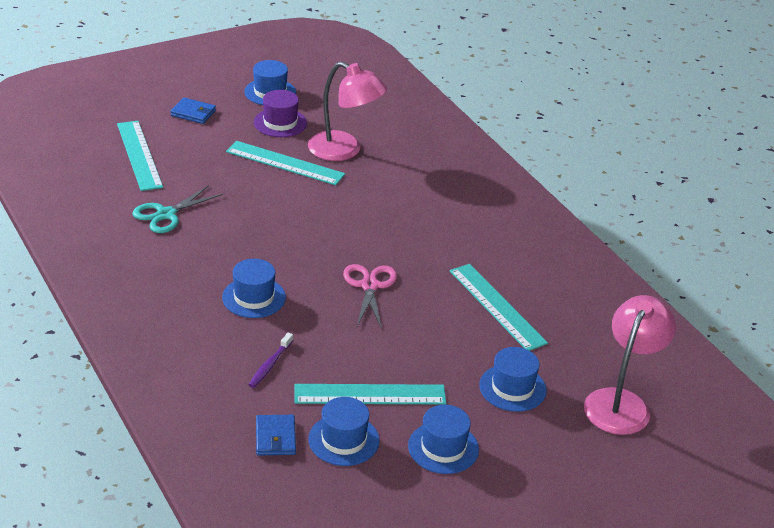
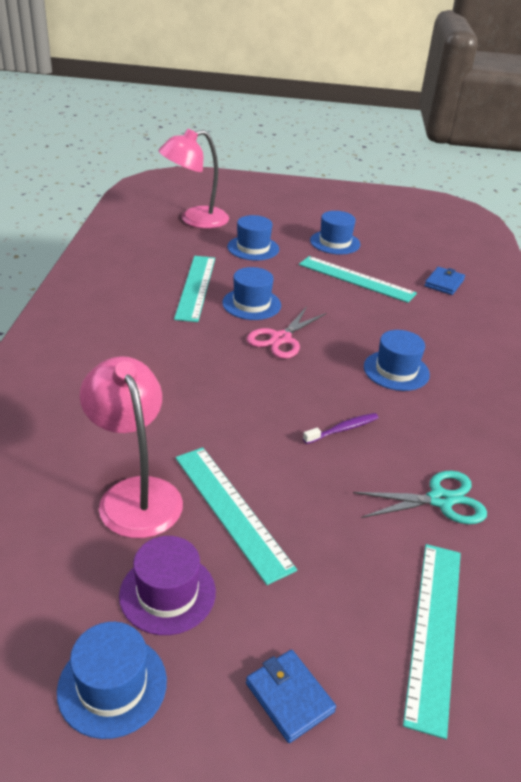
camera: 145 degrees left, 0 degrees up
(270, 365) = (418, 320): purple toothbrush -> purple toothbrush (343, 429)
(343, 440) = (397, 266): blue hat -> blue hat (251, 304)

